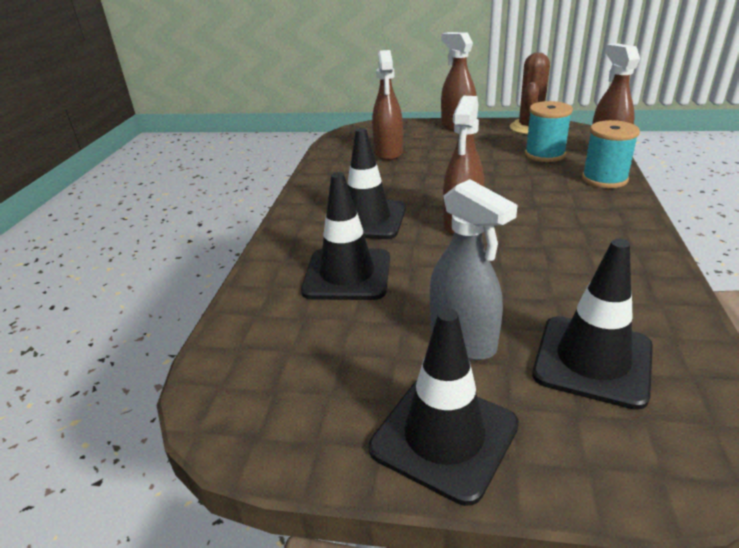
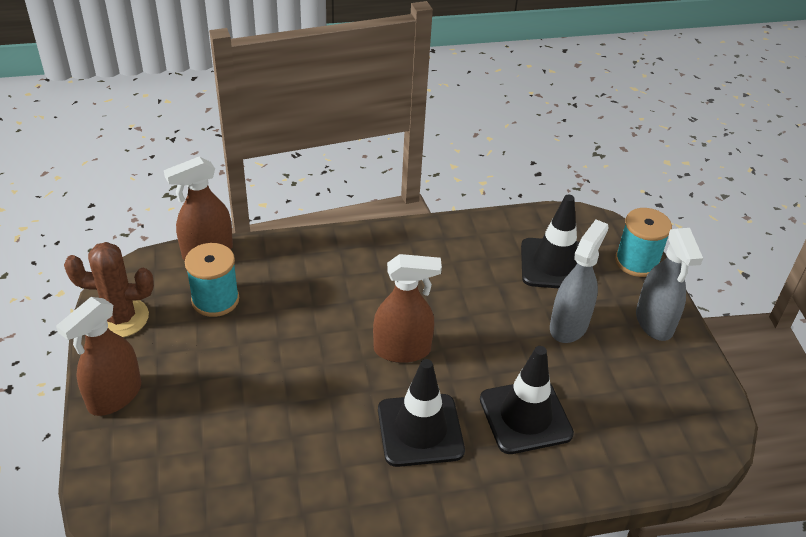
camera: 115 degrees left, 10 degrees up
(388, 153) = (224, 458): brown spray bottle -> none
(444, 437) = (654, 322): black traffic cone -> grey spray bottle
(604, 179) = (277, 255): turquoise spool -> turquoise spool (636, 262)

